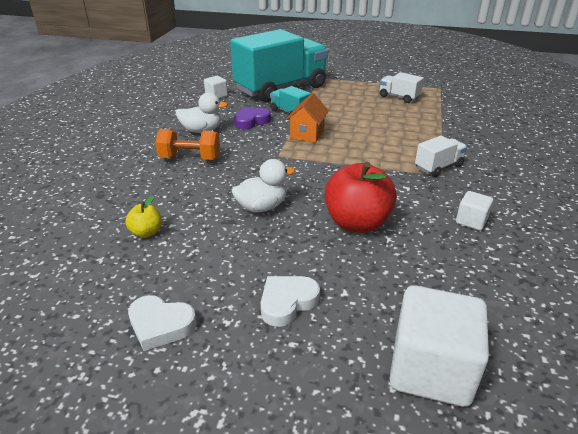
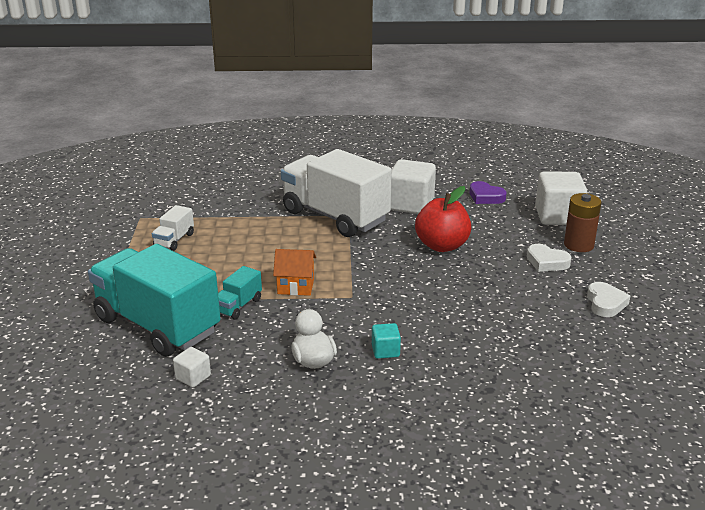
camera: 105 degrees left, 5 degrees down
(146, 232) = (523, 339): yellow apple -> none
(190, 158) = (385, 351): orange dumbbell -> turquoise cube
(251, 121) = (273, 329): purple heart -> purple heart (485, 197)
(262, 207) = (448, 290): white duck -> none
(324, 359) = (578, 245): none -> brown battery
(438, 167) = (335, 216): white truck -> white truck, size x2.40
(471, 221) = (410, 204): white cube -> white cube, size x2.06

